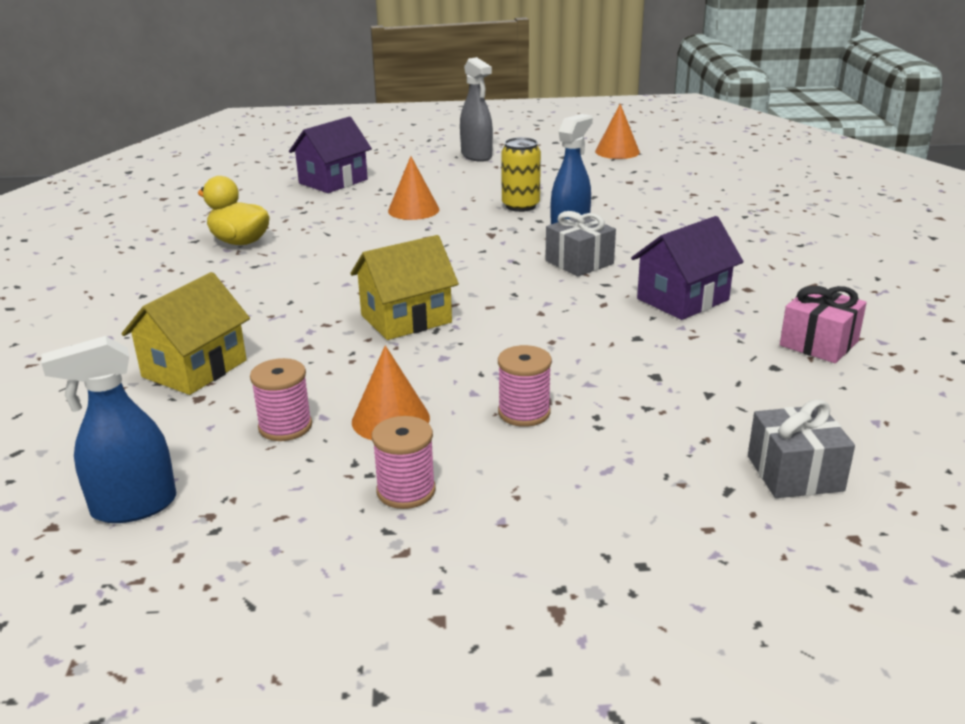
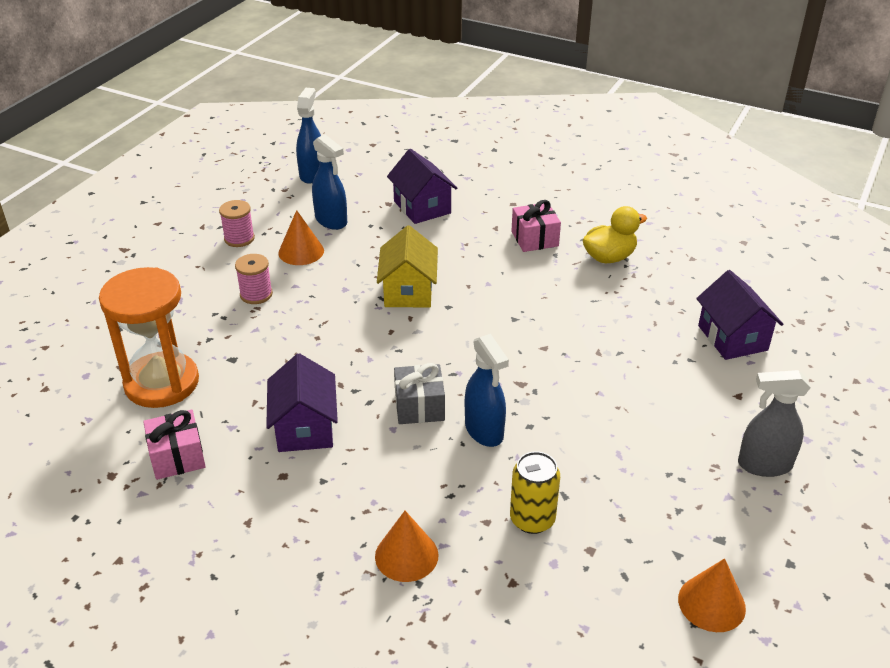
camera: 120 degrees right, 10 degrees up
(194, 368) = (422, 207): yellow house -> purple house
(228, 282) = (534, 239): none -> pink gift
(285, 426) = (331, 221): pink spool -> blue spray bottle
(413, 210) = (615, 360): orange cone -> orange cone (406, 555)
(520, 206) = (576, 430): yellow can -> yellow can (532, 519)
(756, 402) = (162, 383): none -> orange hourglass
(794, 473) = (99, 357): grey gift -> none

